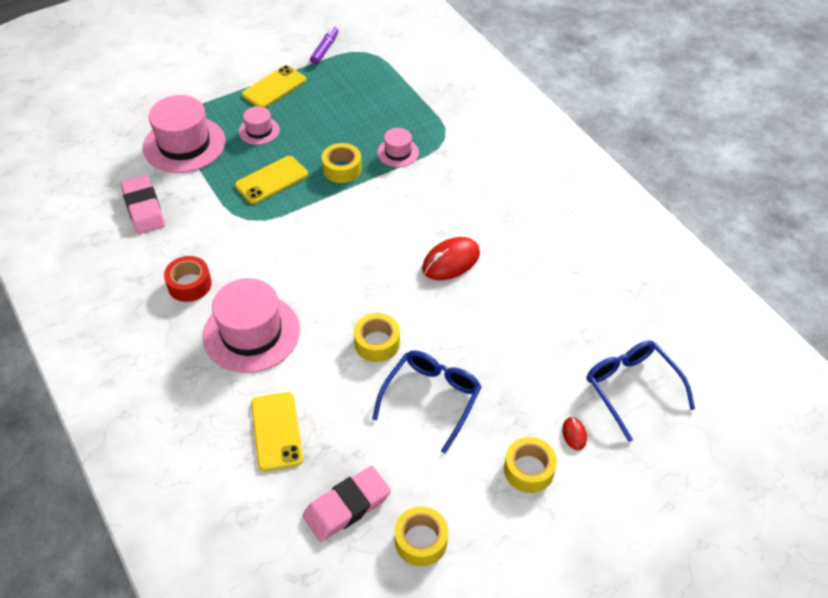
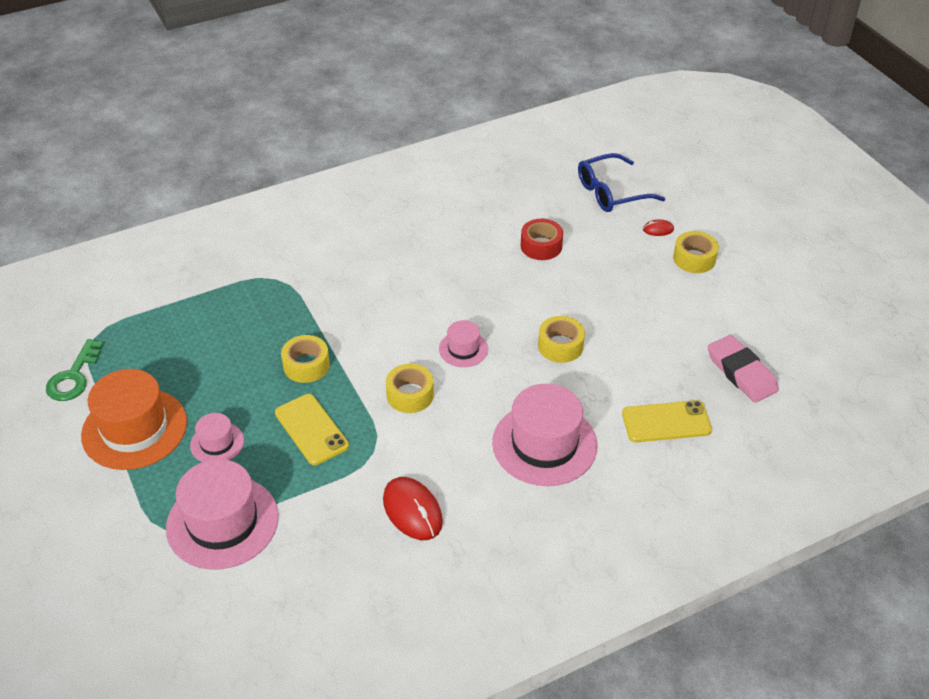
camera: 85 degrees left, 5 degrees down
(144, 208) = (336, 559): pink eraser -> none
(189, 284) = (471, 503): red tape -> red tape (541, 246)
(274, 87) = (134, 429): yellow phone -> orange hat
(324, 50) = (73, 377): purple marker -> green key
(398, 152) = (290, 317): pink hat -> pink hat (463, 349)
(421, 541) = (767, 327): yellow tape -> yellow tape (410, 395)
(431, 399) = (625, 312): blue glasses -> none
(451, 261) = (459, 287): red mouse -> red mouse (412, 511)

